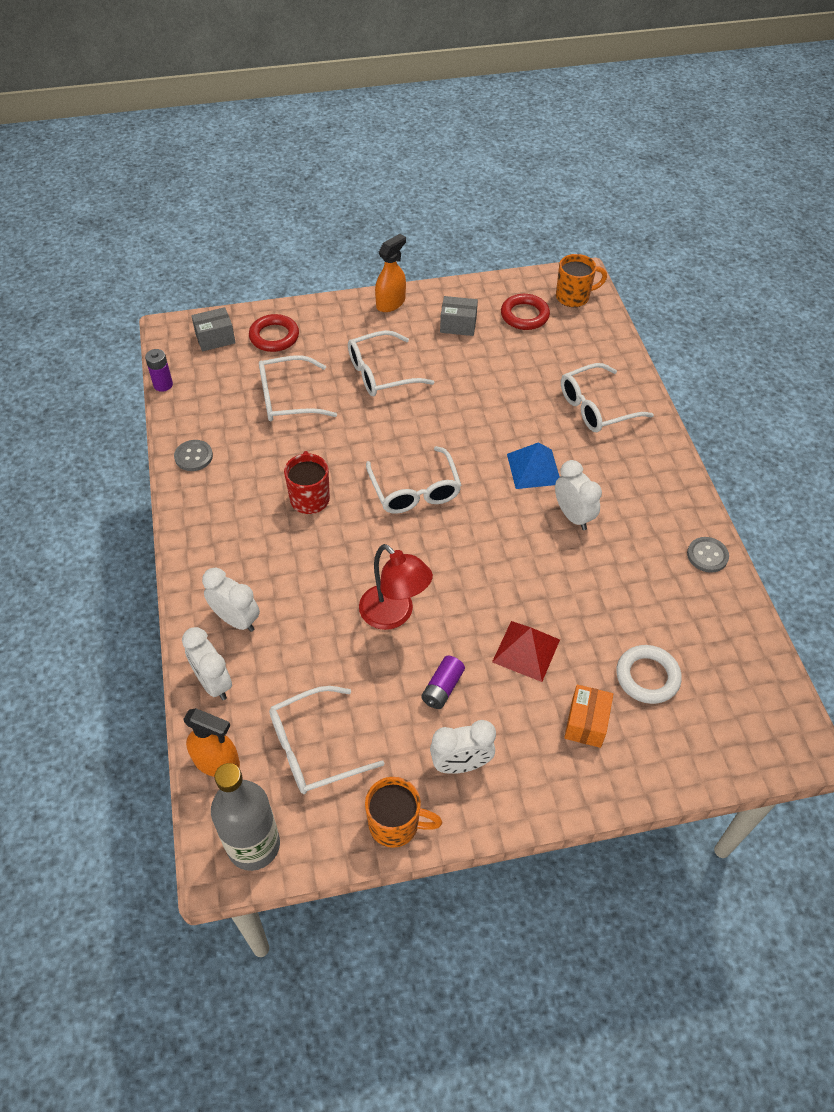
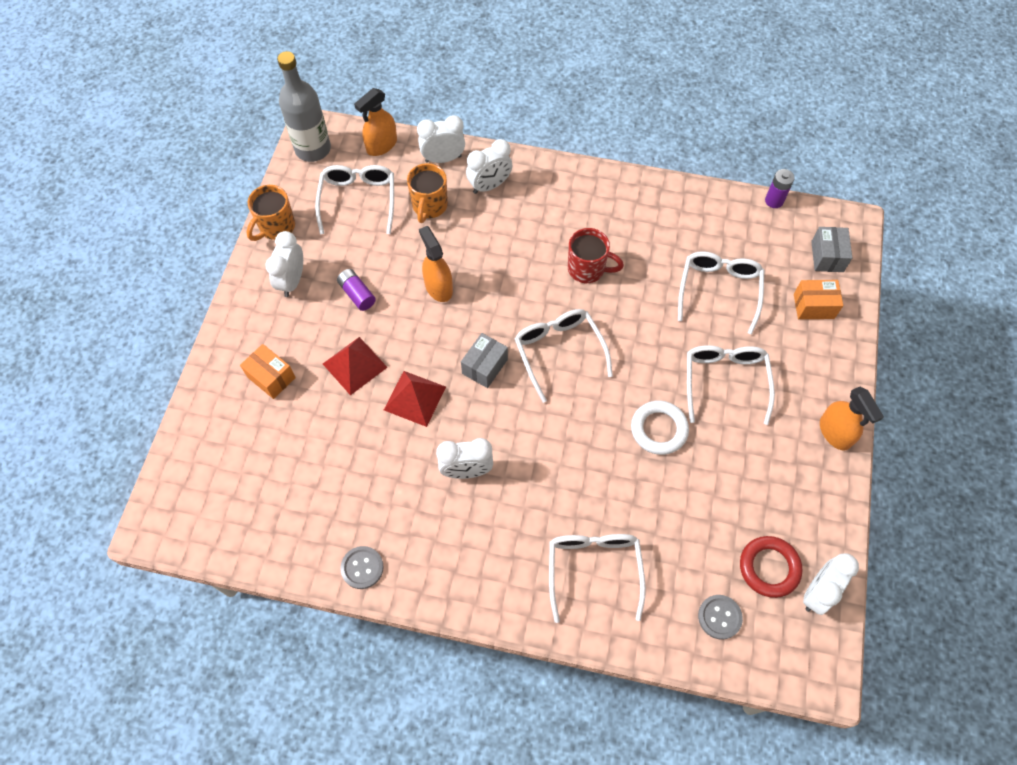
camera: 115 degrees right, 10 degrees up
(193, 456) = (673, 201): grey button -> grey button (719, 617)
(274, 336) = (813, 306): red ring -> orange box
(394, 615) = (438, 287): red lamp -> orange spray bottle
(415, 490) = (559, 352): white glasses -> white glasses turned 60 degrees clockwise
(458, 325) = (775, 487): grey box -> grey box (485, 366)
(525, 289) = (817, 592): none -> white clock
(529, 583) = (415, 398): none -> red pyramid
(533, 468) = (538, 464): blue pyramid -> none
(573, 297) = (785, 644): orange mug -> orange mug (429, 206)
(647, 677) = (280, 443): white ring -> white ring (659, 429)

